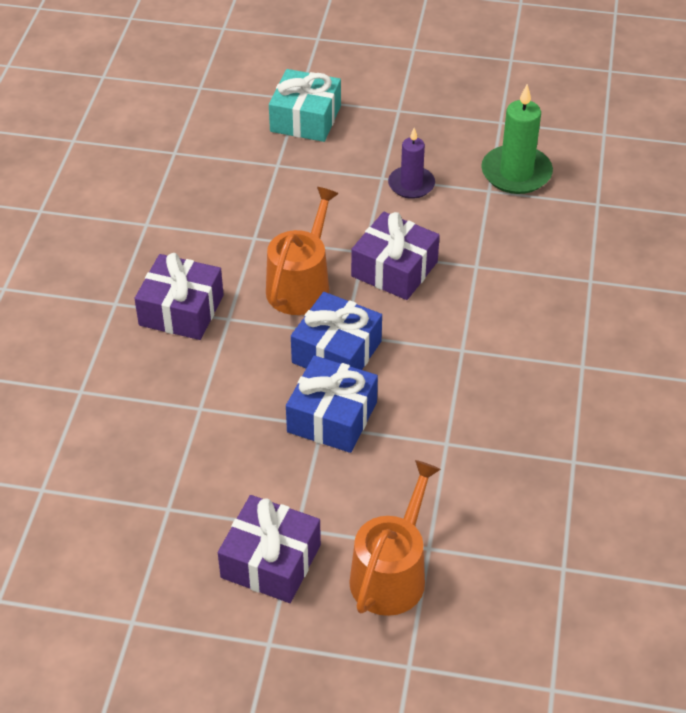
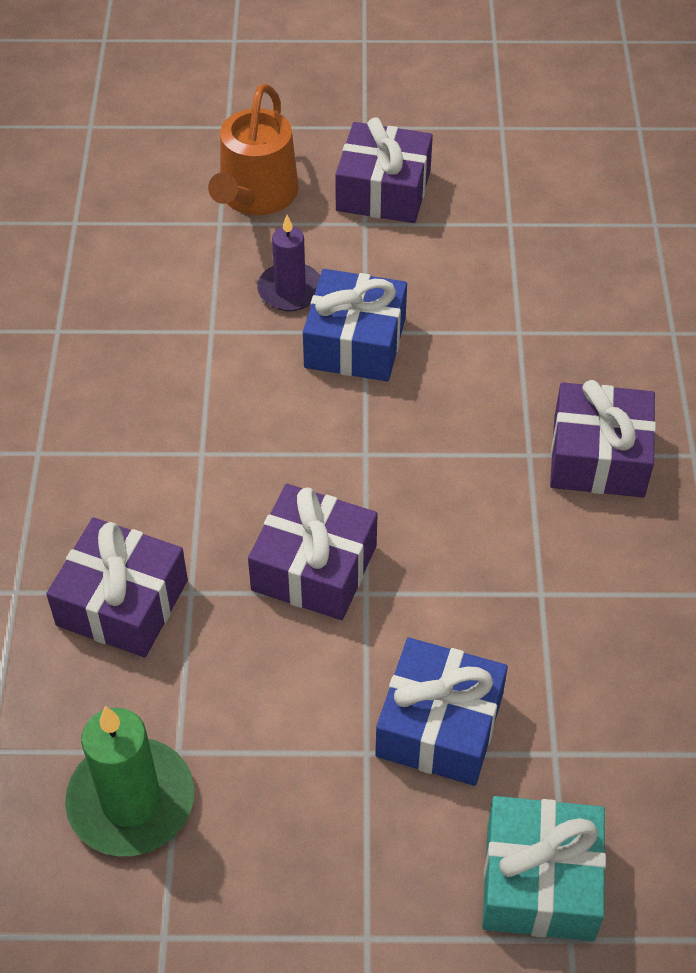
camera: 170 degrees right, 5 degrees up
(301, 285) = (445, 520): orange watering can -> none
(336, 352) = (369, 426): blue gift -> blue gift (439, 726)
(411, 184) = (313, 743): purple candle -> purple candle (290, 290)
(520, 265) = (122, 603): none -> purple gift

